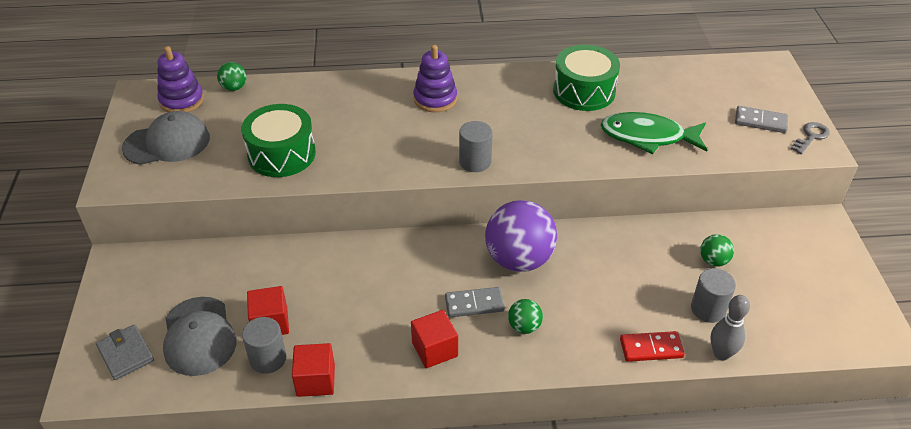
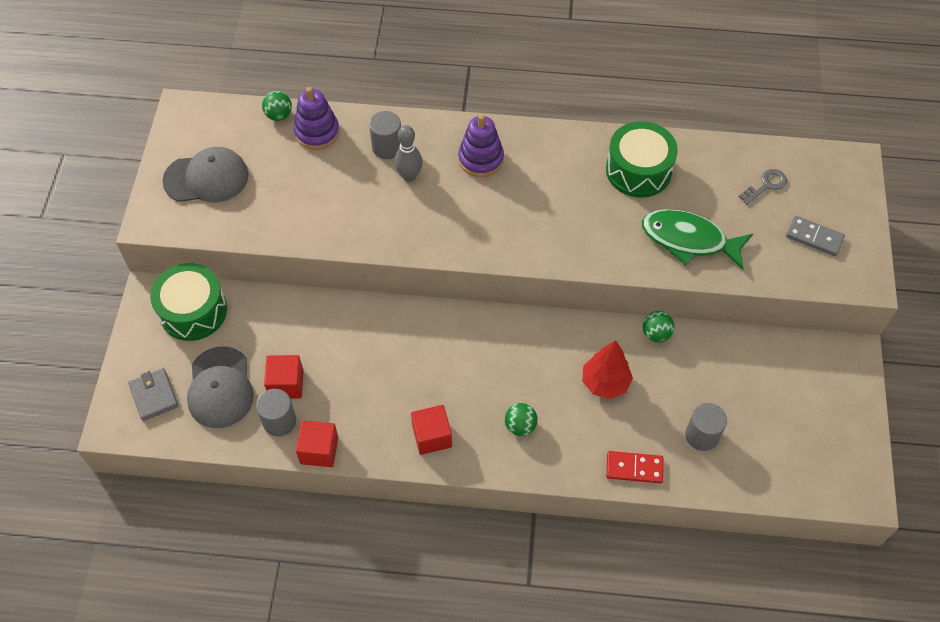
camera: 10 degrees right, 15 degrees up
(182, 100) = (225, 125): purple stacking toy -> purple stacking toy (317, 132)
(282, 154) = (316, 208): green drum -> green drum (193, 311)
(474, 304) = (478, 394): grey domino -> none
(475, 162) = (504, 246): grey cylinder -> grey cylinder (387, 147)
(519, 259) = (532, 351): purple ball -> none
(598, 277) = (605, 383): none -> red tree
(713, 261) = (724, 382): green ball -> green ball (656, 334)
(721, 354) = (699, 485): grey bowling pin -> grey bowling pin (409, 176)
(811, 137) = (861, 265): grey key -> grey key (766, 185)

